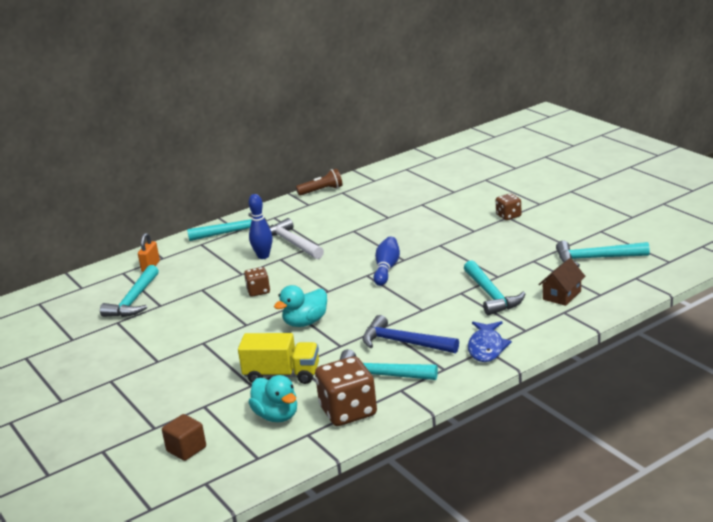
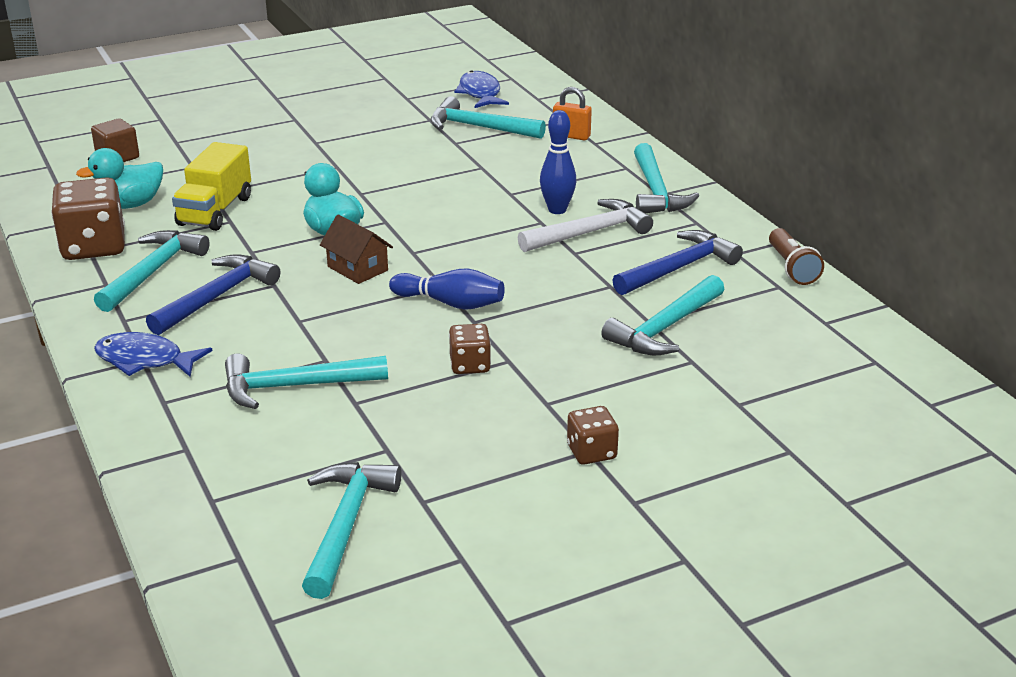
camera: 95 degrees right, 5 degrees up
(68, 310) = (480, 93): none -> blue fish
(258, 291) = (448, 203): brown dice -> brown dice (470, 365)
(328, 216) = (679, 268): none -> blue hammer
(393, 213) = (664, 328): none -> turquoise hammer
(562, 295) = (240, 457): brown house -> brown house (357, 268)

